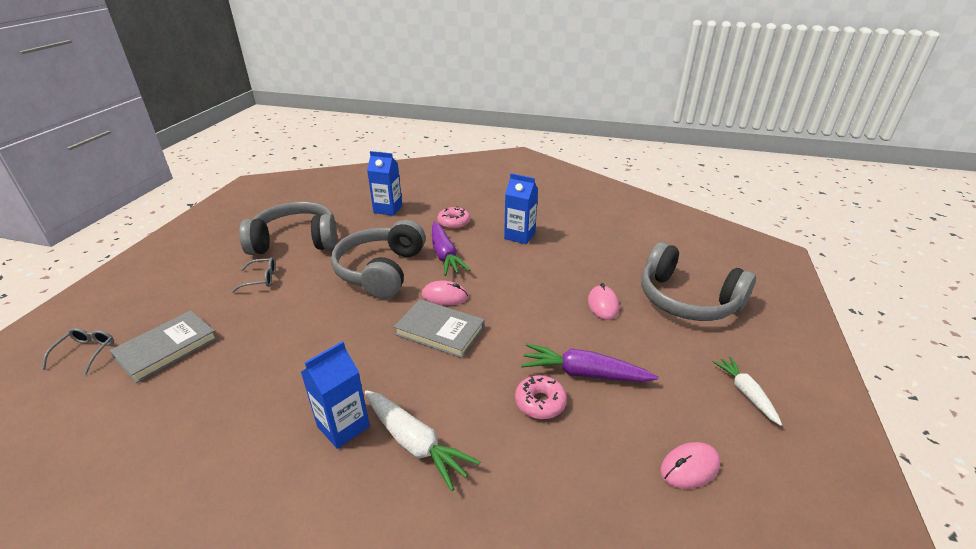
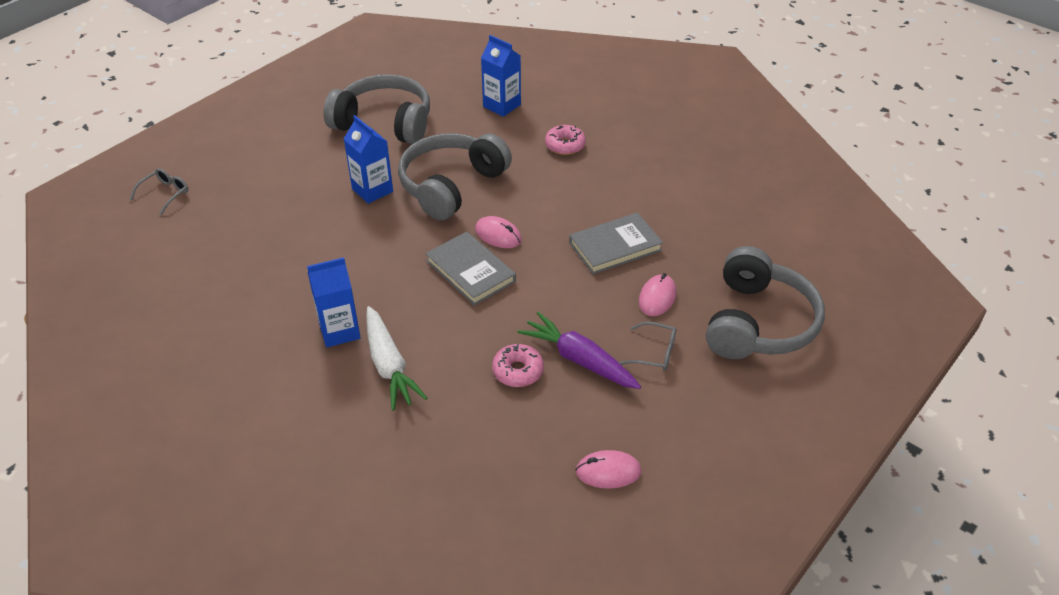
camera: 25 degrees right, 10 degrees up
(167, 348) = (228, 211): grey book -> grey book (615, 246)
(261, 279) = (332, 161): grey glasses -> grey glasses (655, 353)
(445, 255) = (528, 186): purple carrot -> none
(519, 236) = (629, 185): blue carton -> blue carton (372, 190)
(687, 300) = (758, 323): grey headphones -> grey headphones turned 135 degrees counterclockwise
(745, 393) = (725, 435): white carrot -> none

